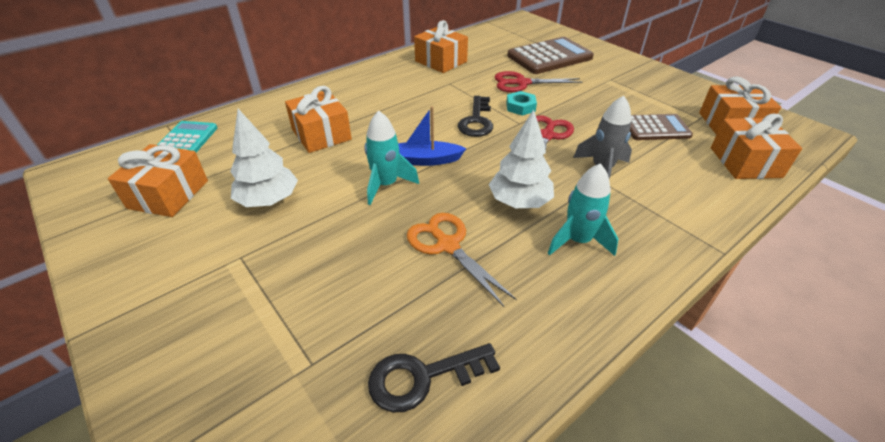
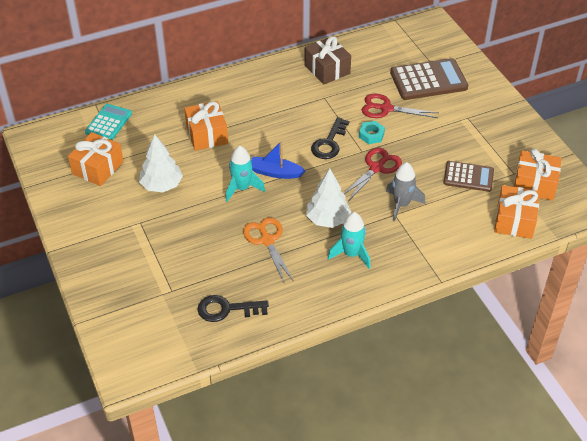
camera: 15 degrees right, 5 degrees up
(441, 61) = (327, 69): orange gift -> brown gift

